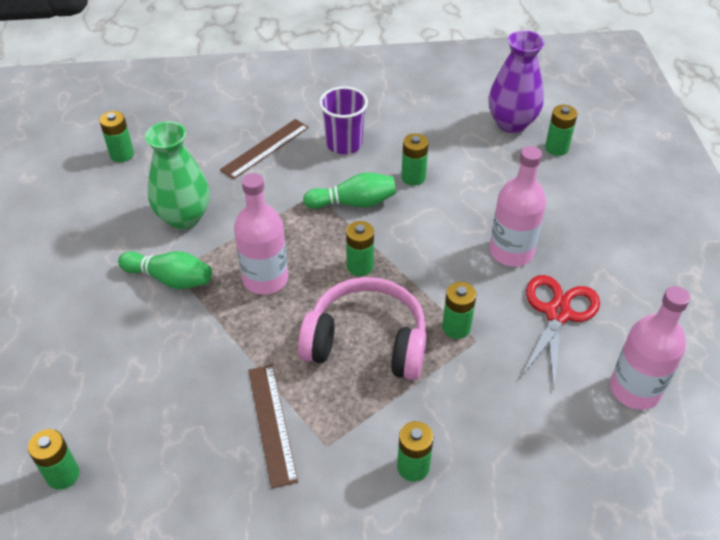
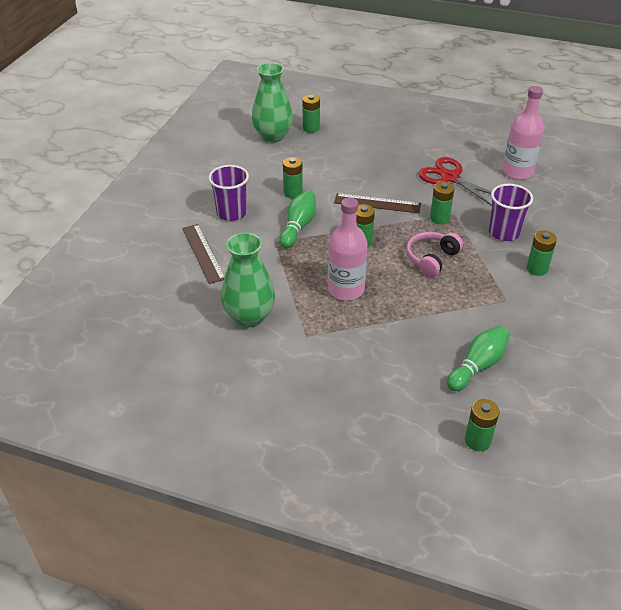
camera: 65 degrees left, 5 degrees down
(122, 154) = (139, 338): green battery -> none
(170, 279) = (313, 340): green bowling pin -> green bowling pin (477, 366)
(272, 423) = (478, 320): brown ruler -> brown ruler (377, 203)
(366, 342) = (431, 259): pink headphones -> pink headphones, size x0.61
(471, 407) = (504, 232): none -> purple cup
(511, 123) = (272, 136): purple vase -> green vase
(511, 252) = (390, 177): pink bottle -> none

